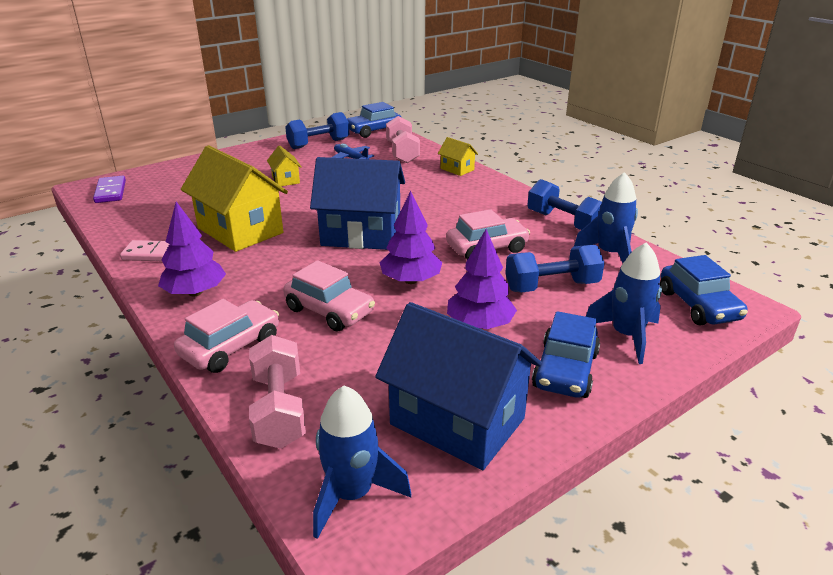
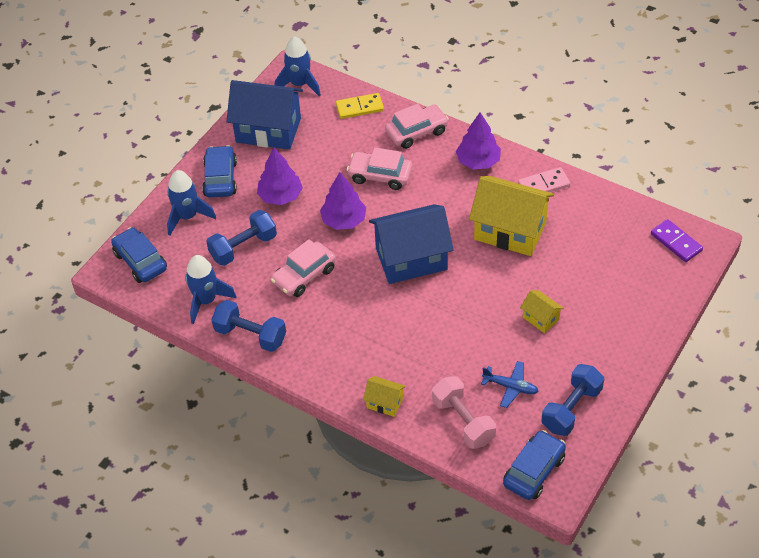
camera: 160 degrees right, 20 degrees up
(231, 347) = (416, 132): pink car -> pink car turned 135 degrees counterclockwise
(279, 410) = (359, 107): pink dumbbell -> yellow domino

